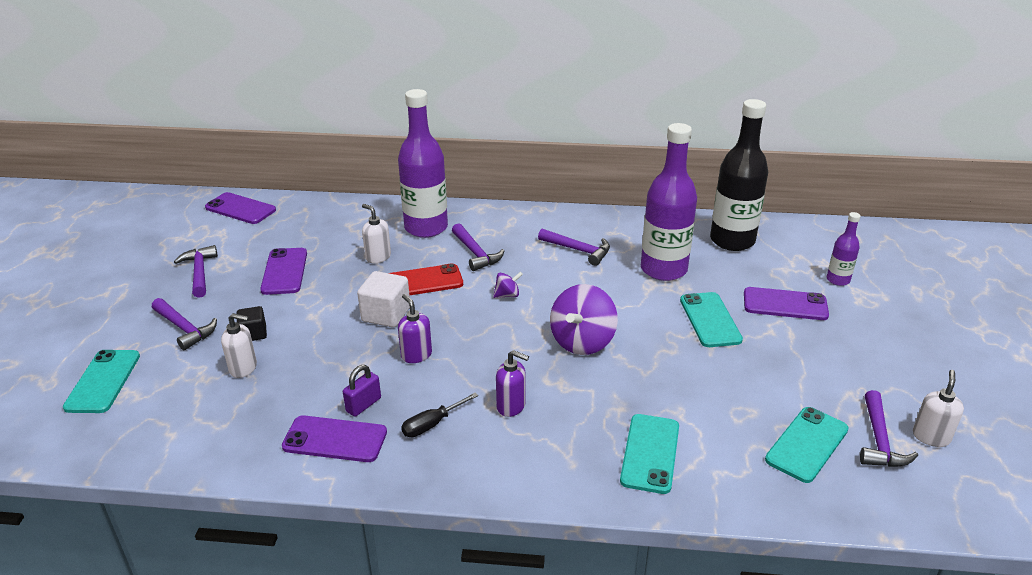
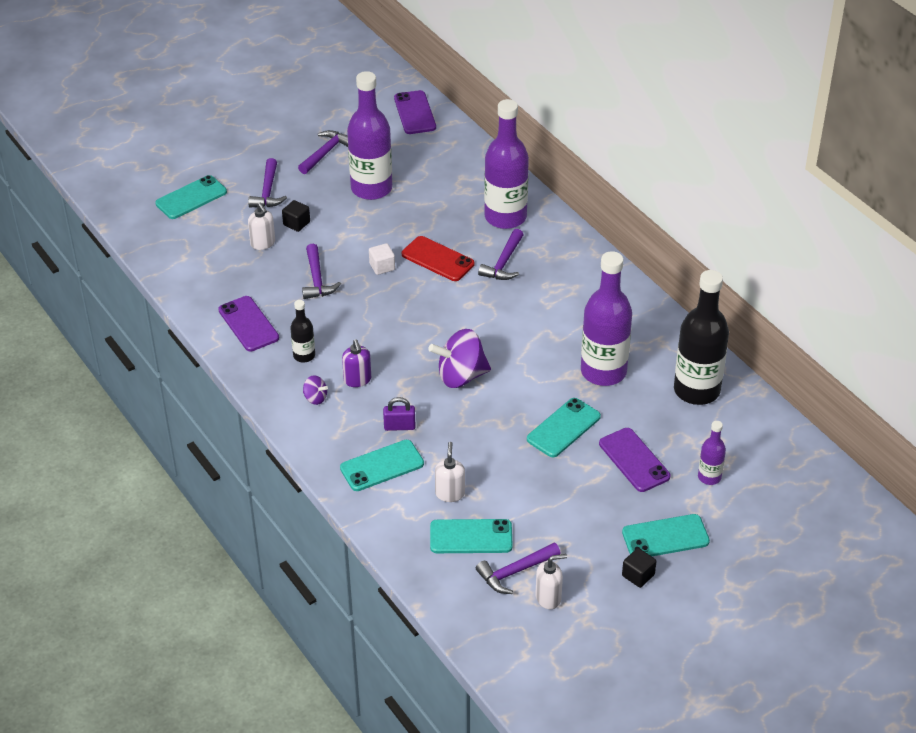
camera: 50 degrees right, 10 degrees up
(284, 271) = (371, 188): purple phone -> purple bottle
(363, 405) = (288, 316): purple padlock -> purple padlock (399, 426)
(378, 257) = (440, 219): white soap dispenser -> white soap dispenser (450, 493)
(386, 314) = (382, 266): white cube -> white cube, size x0.62
(416, 355) = (358, 307): purple soap dispenser -> none
(432, 424) = (304, 356): black screwdriver -> black bottle
(507, 295) = (471, 309): purple spinning top -> purple spinning top (315, 398)
(578, 250) = (574, 312): purple hammer -> purple hammer (317, 279)
(894, 333) = (665, 537): none -> turquoise phone
(934, 370) = (638, 575): none -> black cube

